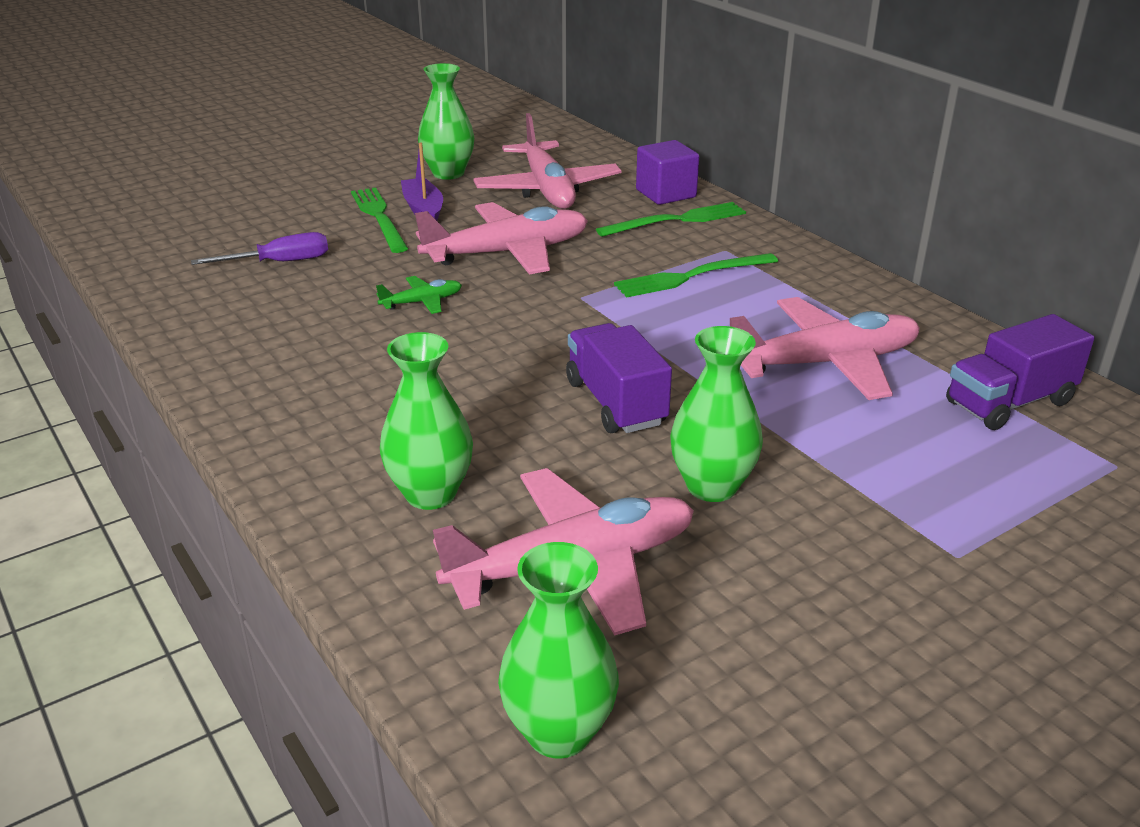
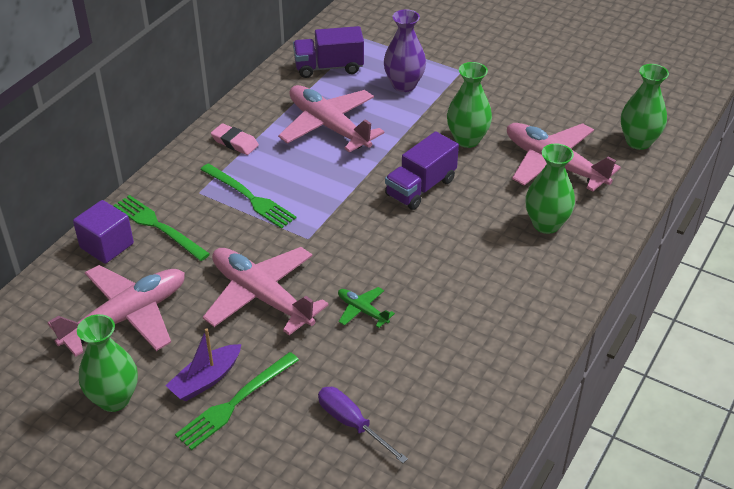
camera: 115 degrees left, 10 degrees up
(821, 287) = (235, 142): none -> pink eraser
(923, 467) = (404, 85): none -> purple vase
(1009, 403) = (329, 67): purple truck -> purple truck turned 135 degrees clockwise

